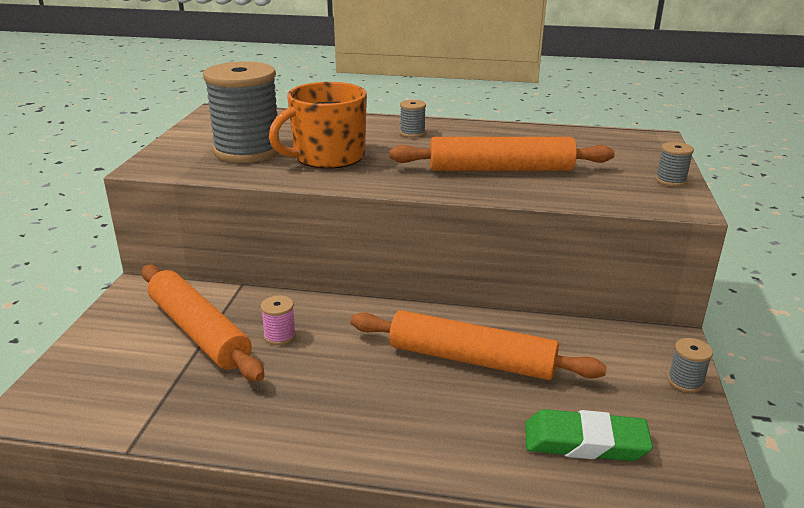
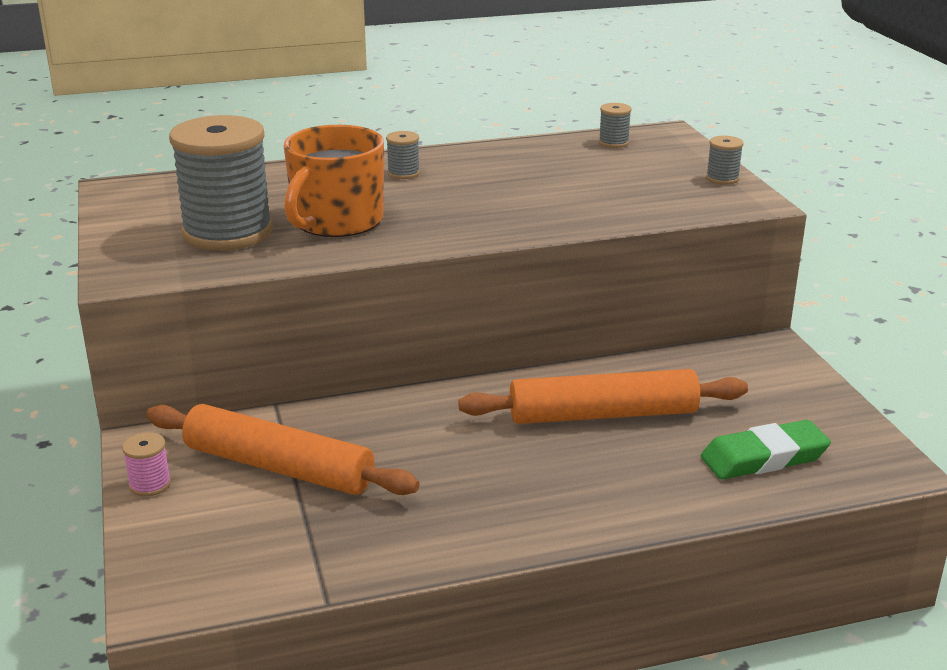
camera: 25 degrees left, 0 degrees up
(280, 336) = (379, 446): pink spool -> pink spool (150, 484)
(500, 169) = (545, 198): orange rolling pin -> none
(685, 381) = (810, 381): grey spool -> grey spool (613, 143)

